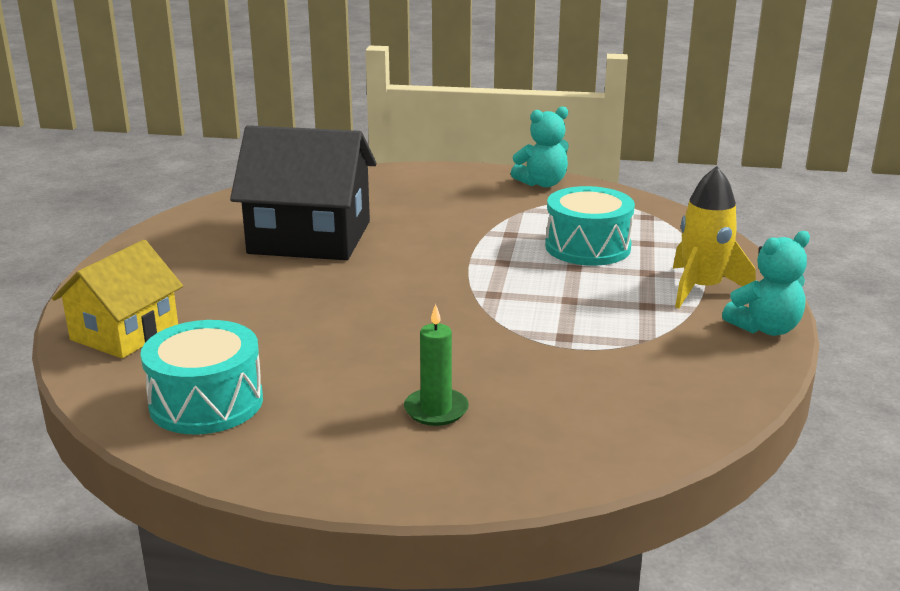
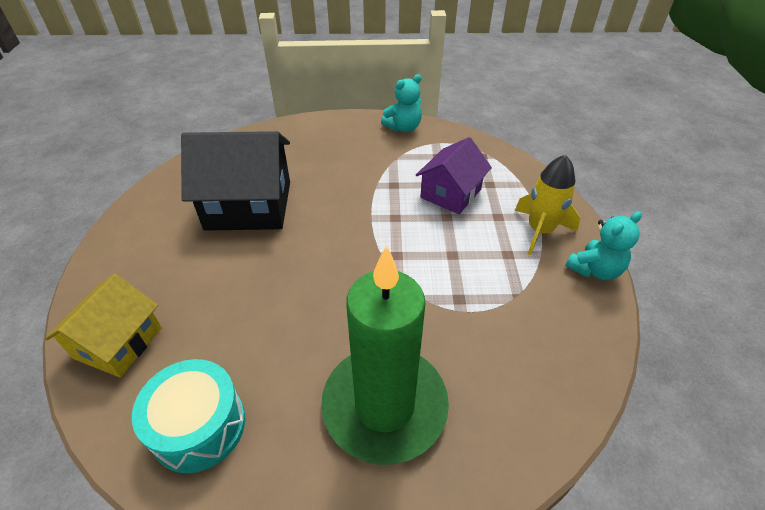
camera: 10 degrees left, 20 degrees up
(436, 410) = (384, 406): green candle -> green candle, size x2.47
(587, 247) = (451, 193): turquoise drum -> purple house

